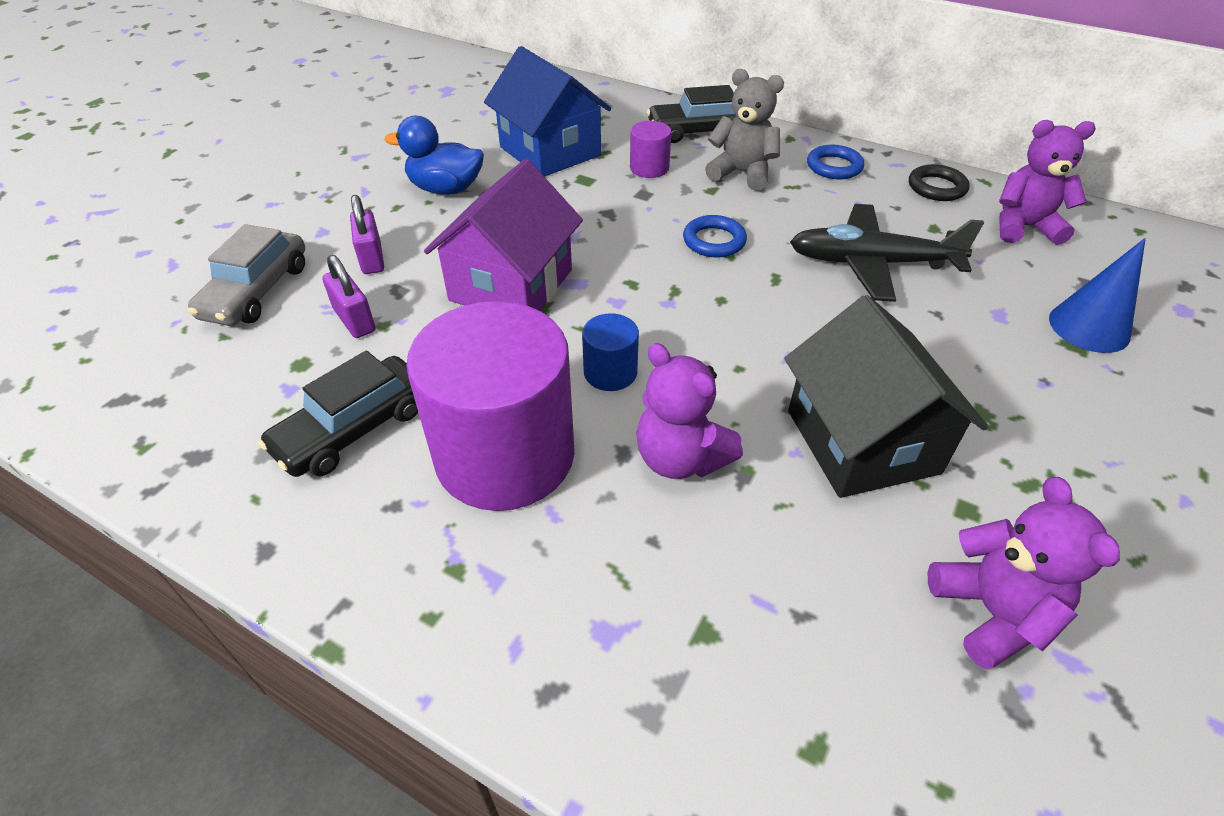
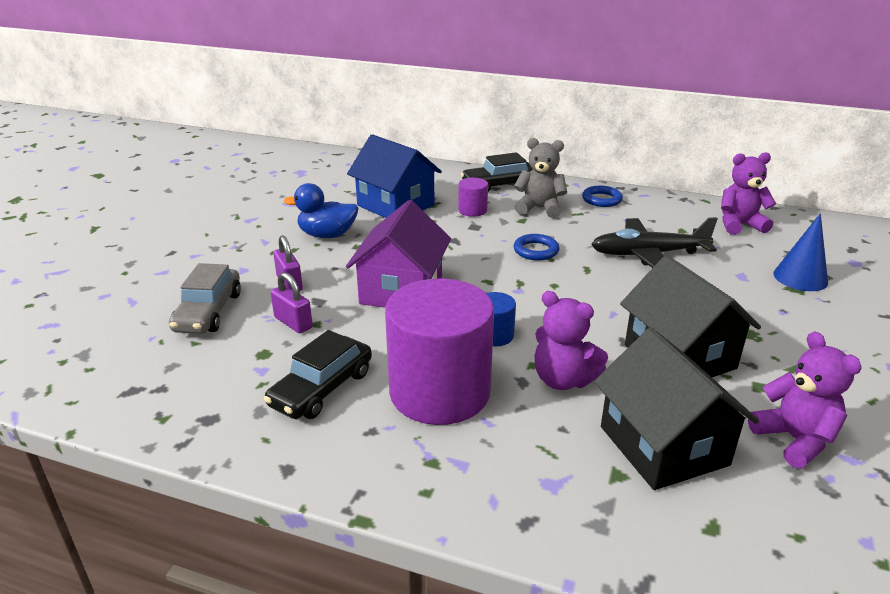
camera: 10 degrees left, 15 degrees down
(788, 592) = (663, 445): none -> black house
(936, 187) = (675, 206): black ring -> none

